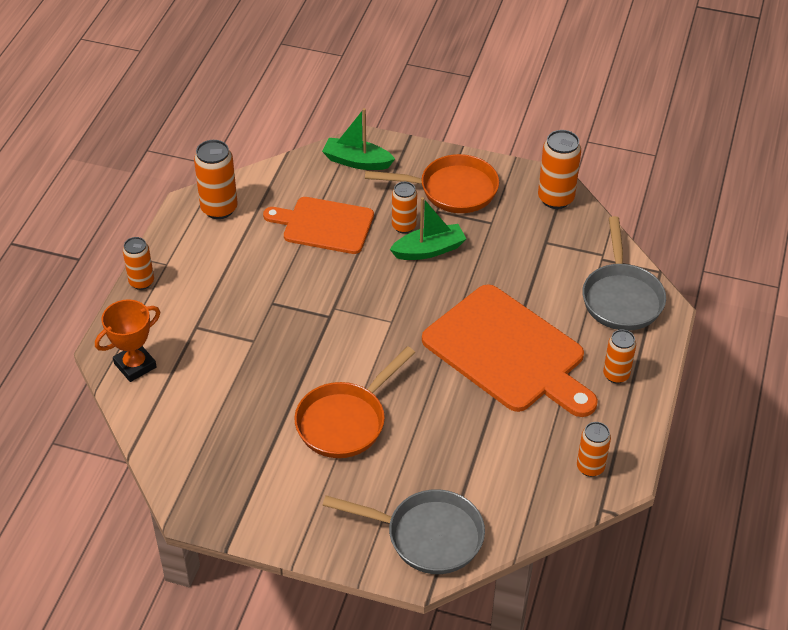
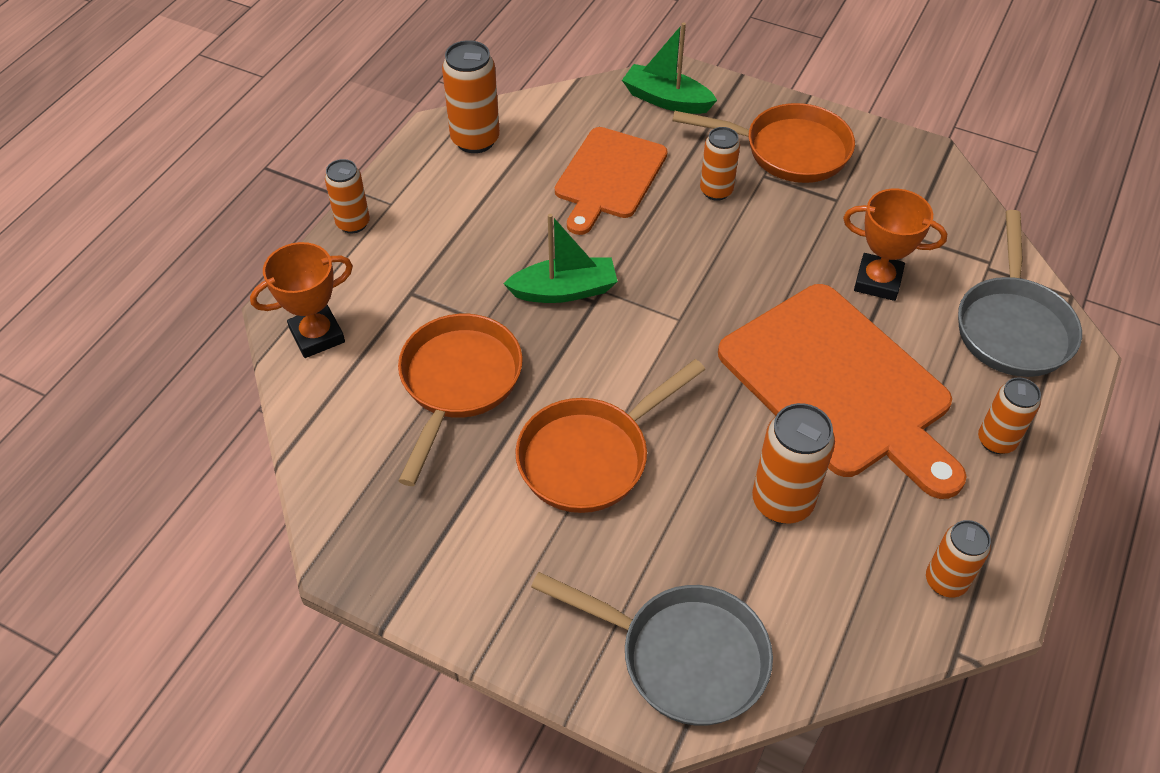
camera: 10 degrees right, 5 degrees up
(244, 385) = (458, 383): none -> orange pan
(324, 225) = (609, 177): orange cutting board -> orange cutting board turned 90 degrees counterclockwise
(429, 250) = (746, 227): green boat -> green boat (564, 290)
(526, 277) = (877, 281): none -> orange trophy
(555, 198) = (930, 178): orange can -> orange can (782, 502)

